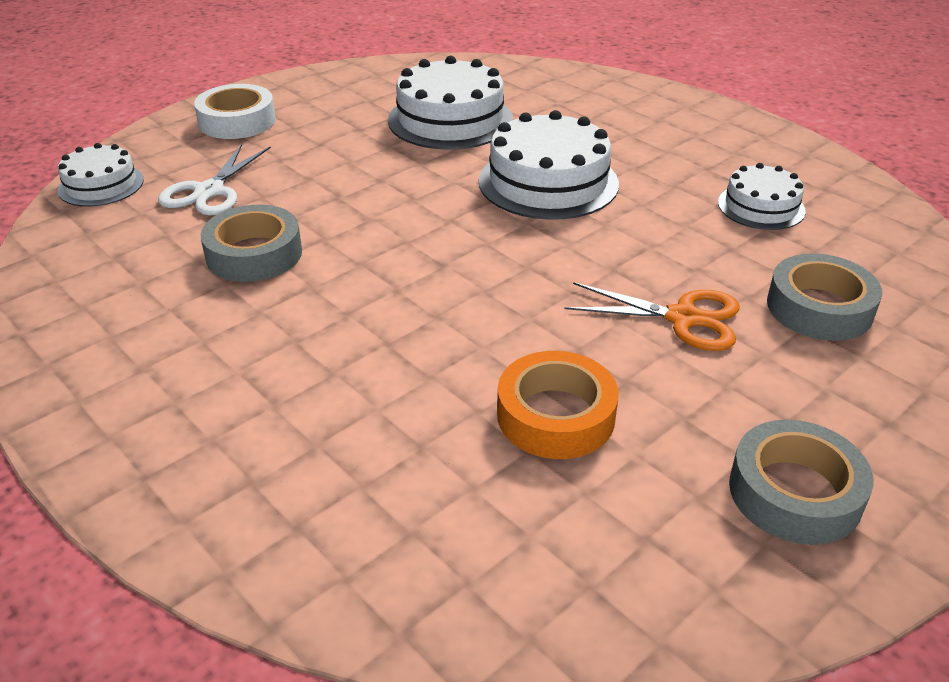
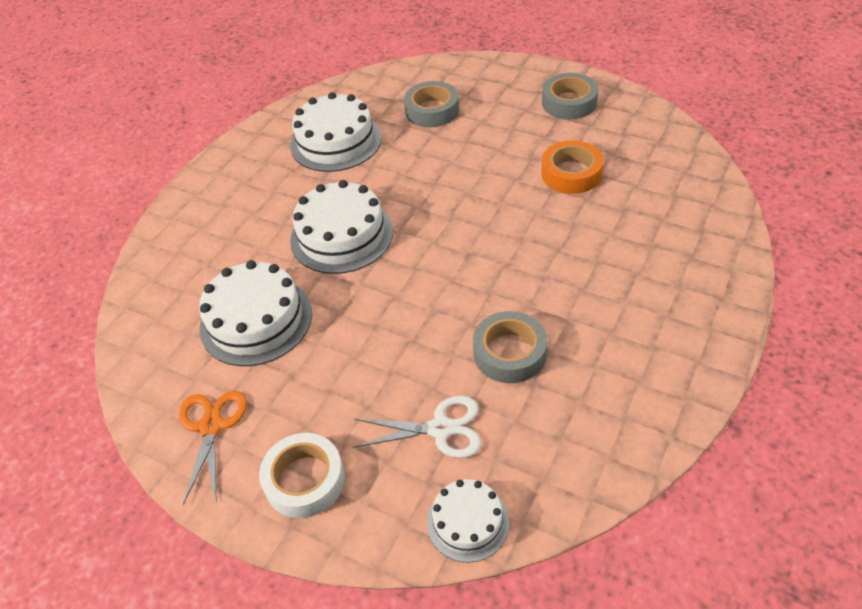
camera: 105 degrees left, 10 degrees up
(683, 318) = (467, 150): orange scissors -> orange scissors (211, 426)
(761, 207) = (336, 141): white cake -> white cake, size x1.71

